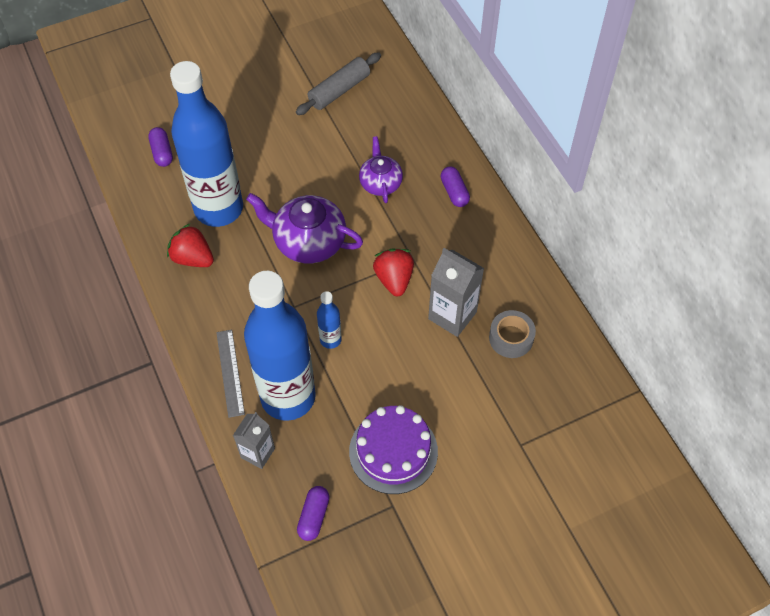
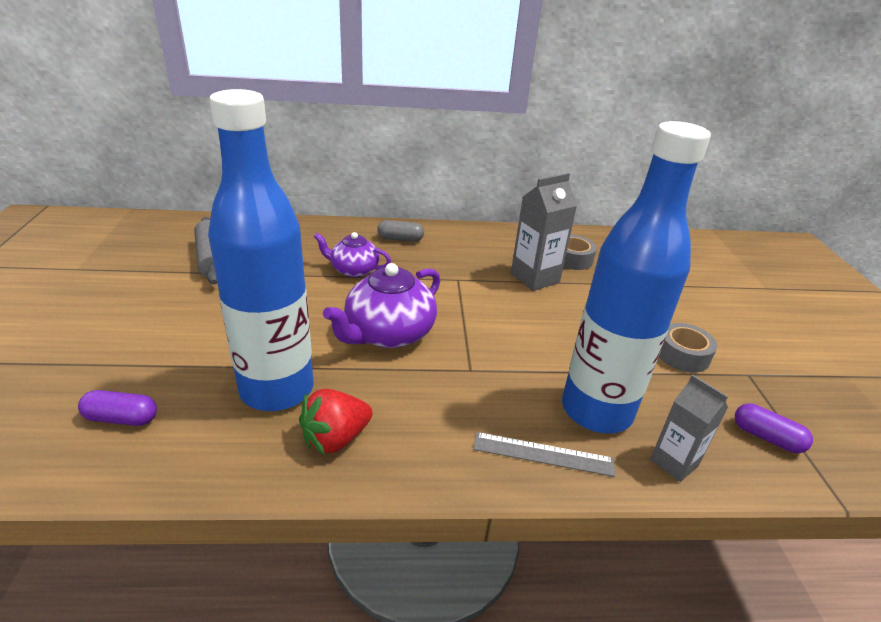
camera: 70 degrees left, 25 degrees down
(330, 339) = (529, 356): blue bottle -> none
(393, 451) = (682, 355): purple cake -> grey tape
(394, 279) = (475, 296): red strawberry -> none
(454, 192) = (400, 239): purple capsule -> grey capsule

